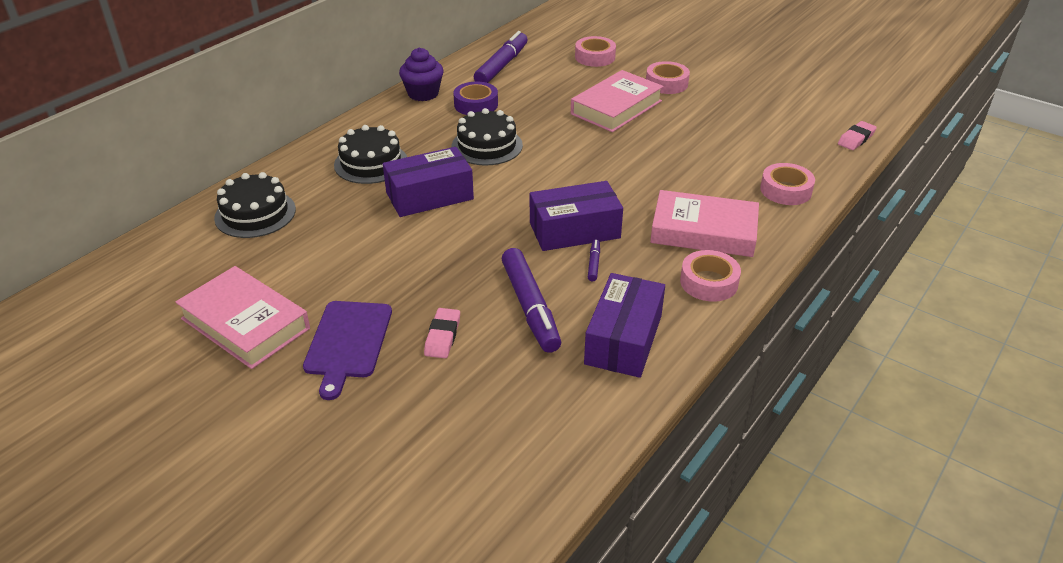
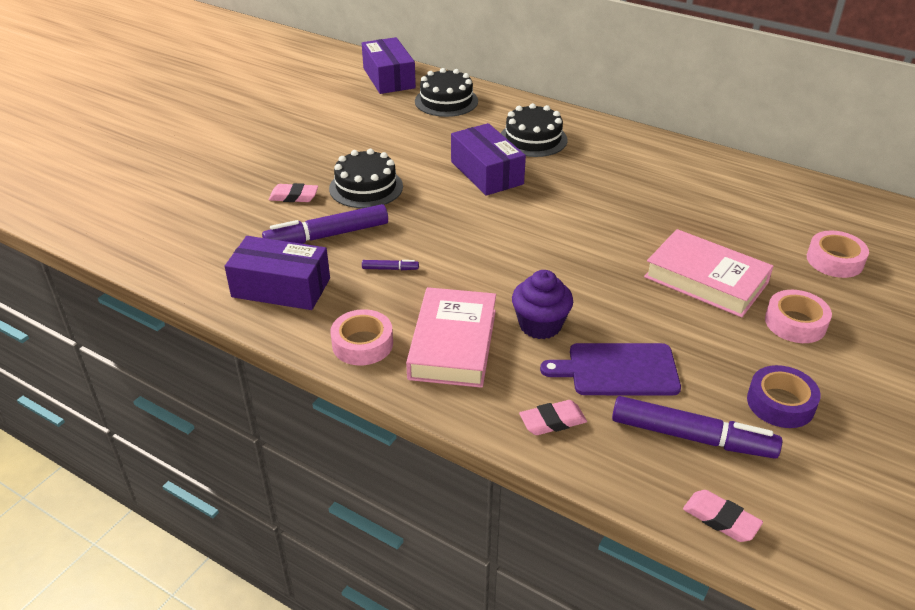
camera: 85 degrees right, 0 degrees up
(245, 323) = (315, 118): pink book -> none
(348, 342) = (291, 158): purple cutting board -> purple cutting board (618, 370)
(423, 94) = (673, 151): purple cupcake -> purple cupcake (540, 325)
(476, 104) = (665, 183): purple tape -> purple tape (780, 403)
(487, 146) = (584, 196): black cake -> black cake (366, 187)
(501, 66) = (764, 193): purple marker -> purple marker (691, 437)
(574, 230) = (443, 256): purple box -> purple box (389, 78)
(785, 190) = (552, 421): pink tape -> pink eraser

